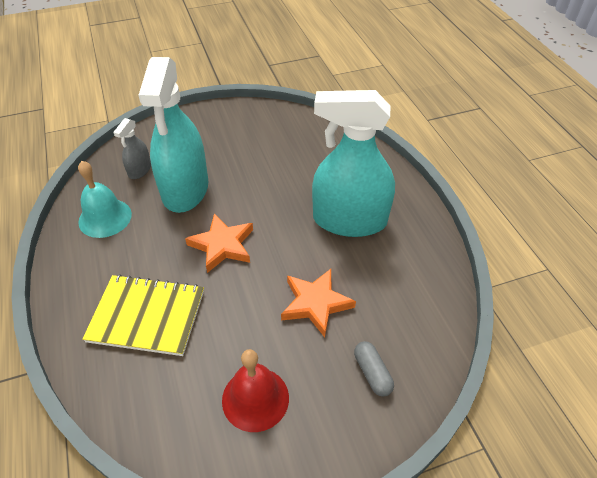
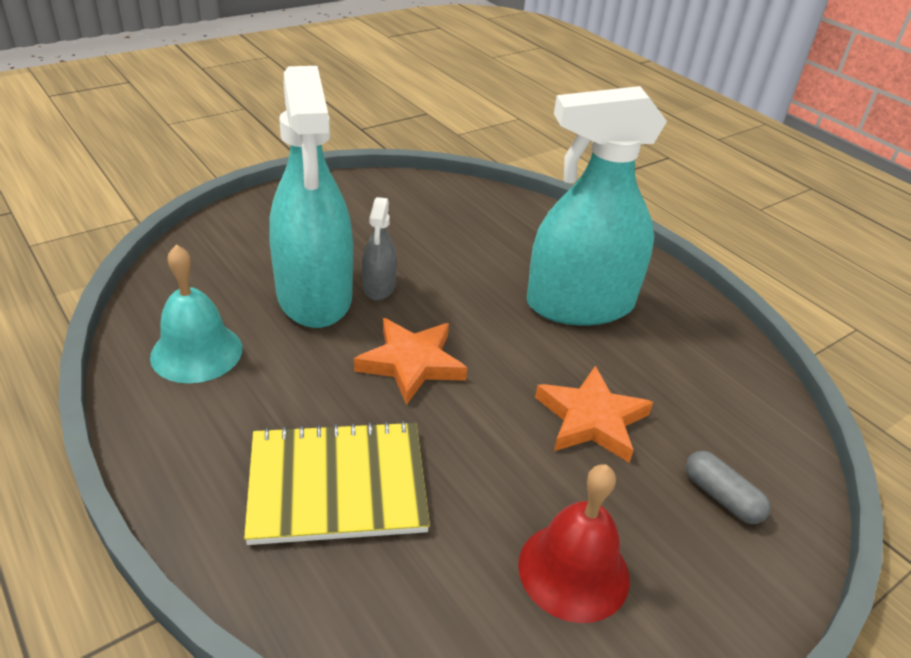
camera: 20 degrees left, 10 degrees down
(139, 170) = (226, 278): grey spray bottle -> grey spray bottle (379, 287)

